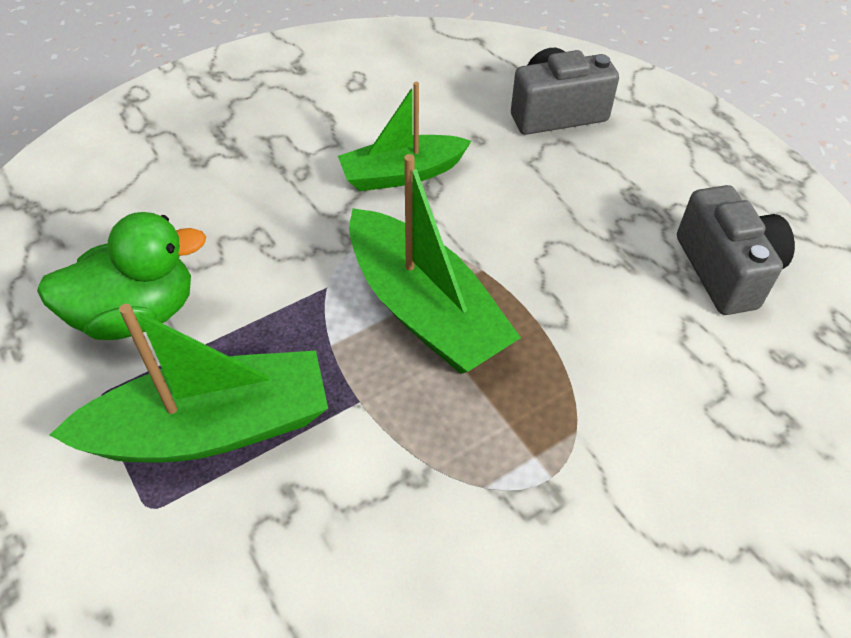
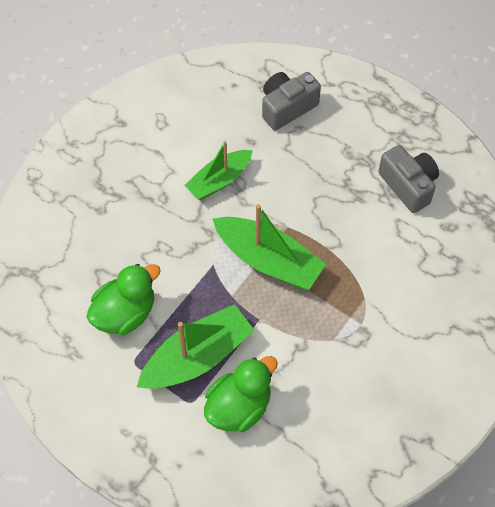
camera: 20 degrees left, 10 degrees up
(234, 552) = (239, 406): none -> green duck

